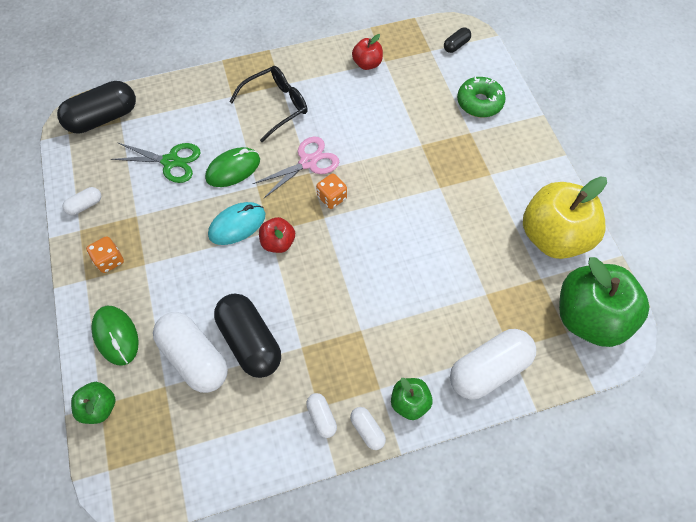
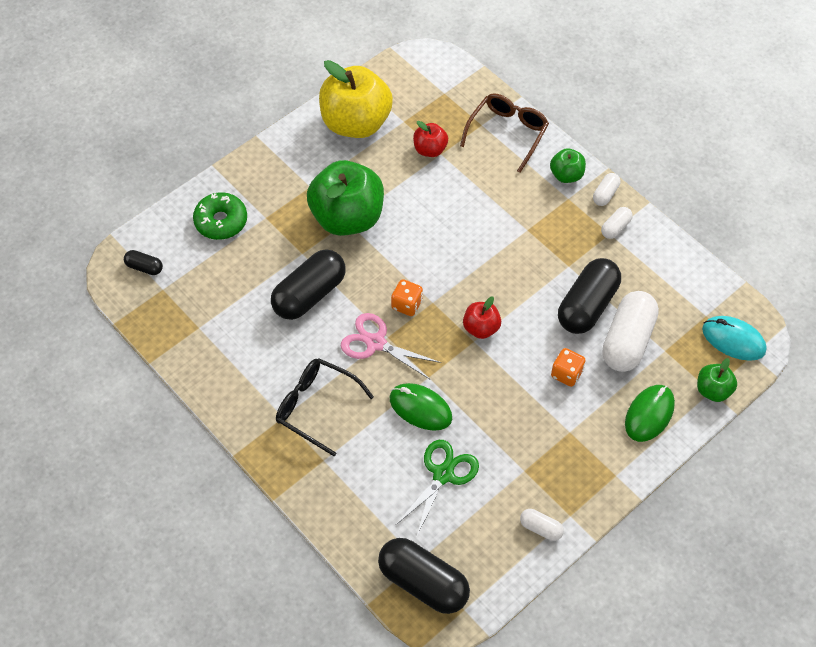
camera: 115 degrees left, 5 degrees down
(110, 260) = (584, 465): orange dice -> orange dice (566, 374)
(171, 161) = (443, 474): green scissors -> green scissors turned 45 degrees clockwise
(237, 225) = (482, 372): turquoise mouse -> turquoise mouse (733, 340)
(367, 64) = (211, 343): red apple -> red apple (430, 149)
(378, 135) = (309, 294): none -> black capsule
(488, 369) = (507, 134): white capsule -> brown glasses
(588, 317) = (422, 82): green apple -> green apple (347, 218)

